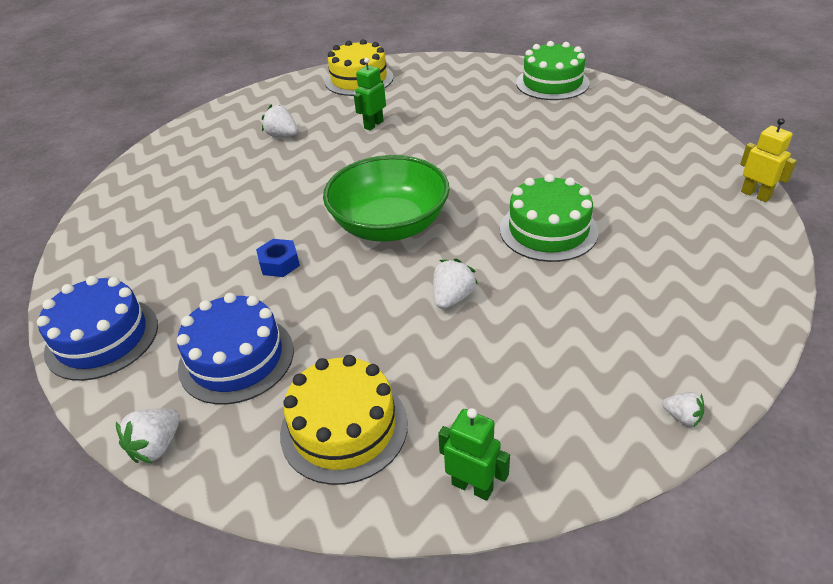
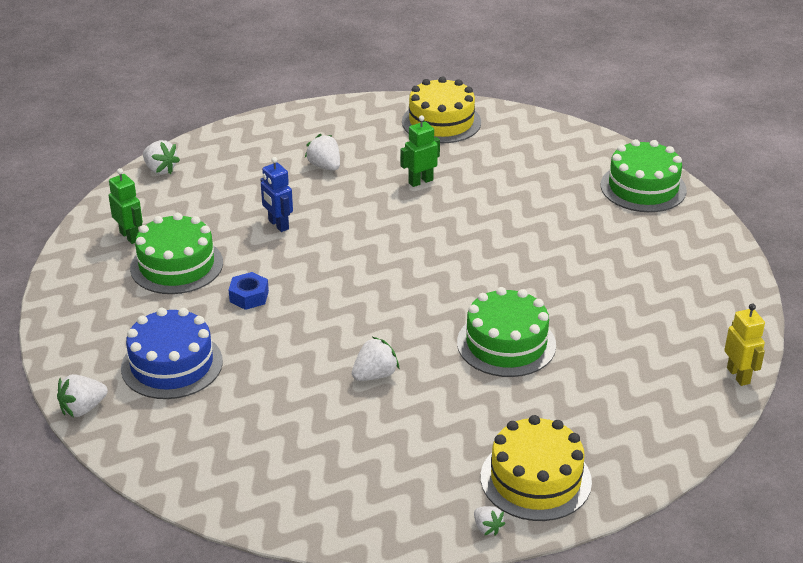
camera: 20 degrees right, 5 degrees down
(102, 338) = (78, 313): blue cake -> none
(127, 178) = (160, 169): none -> white strawberry
(188, 257) = (176, 265): none -> green cake
(269, 192) = (278, 225): none -> blue robot
(344, 428) = (223, 443): yellow cake -> yellow cake (535, 479)
(389, 225) = (366, 292): green bowl -> none
(472, 486) = (290, 515): green robot -> green robot (130, 236)

